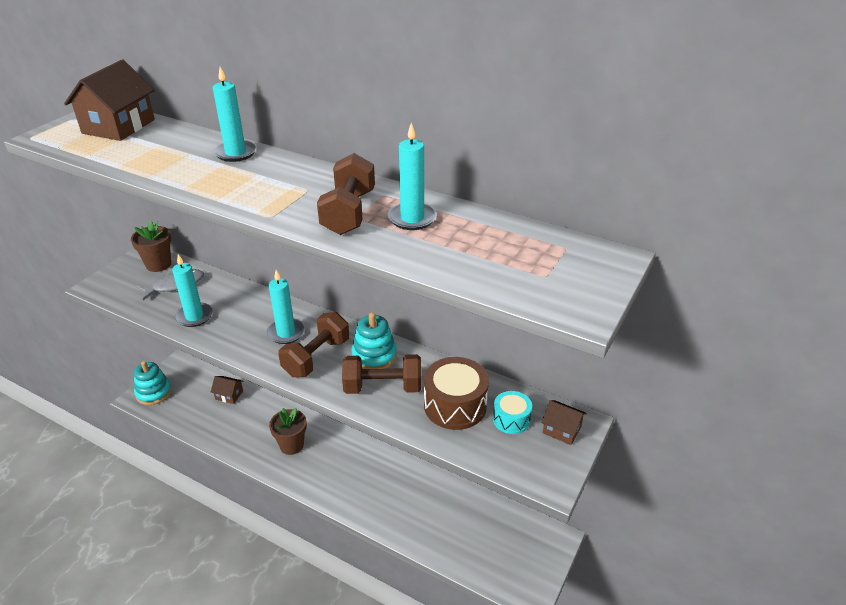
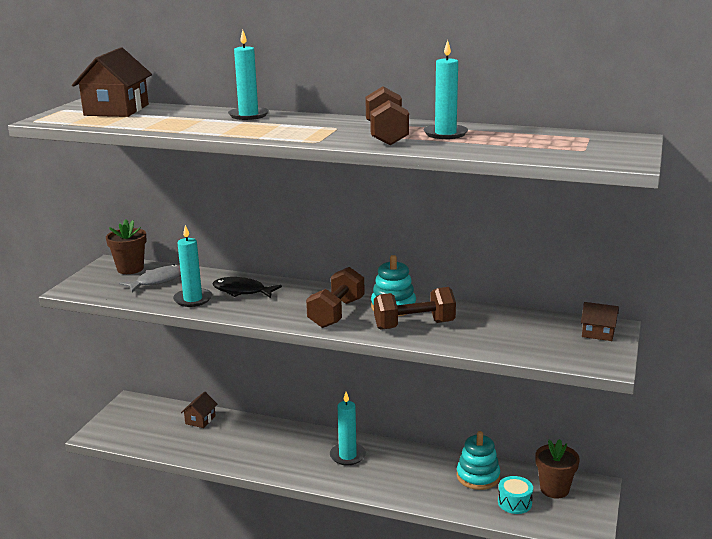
camera: 10 degrees left, 15 degrees down
(153, 392) = (113, 428): turquoise stacking toy -> turquoise stacking toy (478, 476)
(229, 395) = (200, 420): brown house -> brown house turned 75 degrees counterclockwise
(243, 311) = (242, 291): none -> black fish
(286, 333) = (295, 301): turquoise candle -> turquoise candle (347, 456)
(291, 445) = (288, 451): brown flower pot -> brown flower pot (554, 489)
(455, 405) = (490, 329): brown drum -> none
(511, 419) = (548, 332): turquoise drum -> turquoise drum (514, 502)

